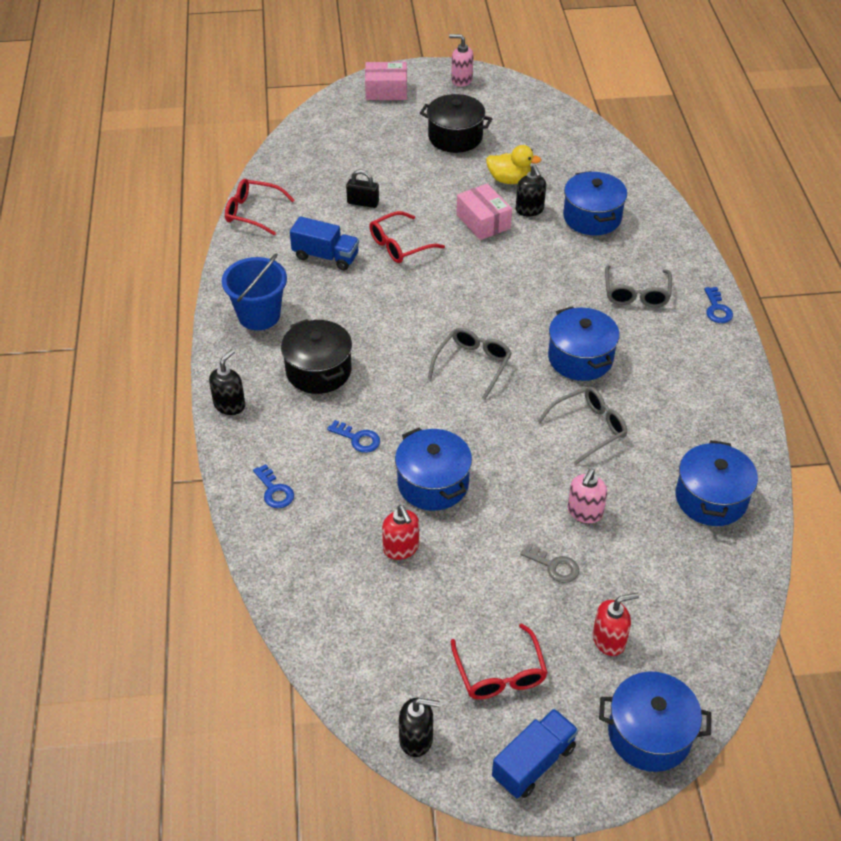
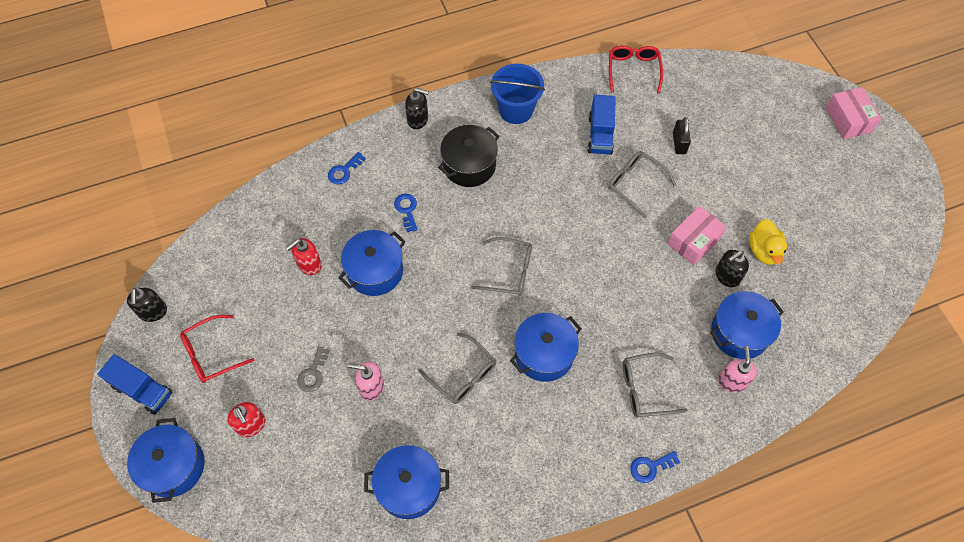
camera: 75 degrees right, 15 degrees up
(358, 439) = (407, 210): blue key -> blue key turned 150 degrees clockwise
(400, 245) = (635, 184): red glasses -> grey glasses
(455, 137) = (806, 192): black pot -> none
(461, 80) = (900, 177): pink soap dispenser -> pink soap dispenser (732, 381)

